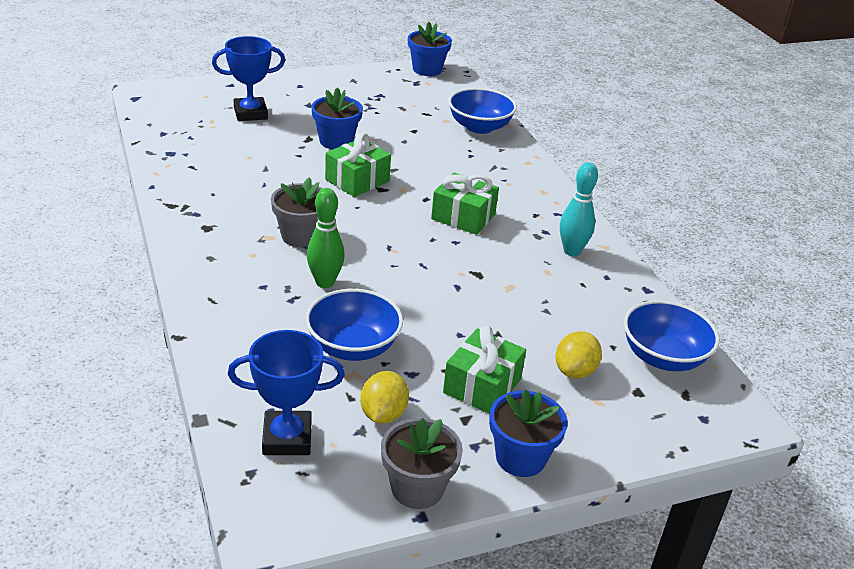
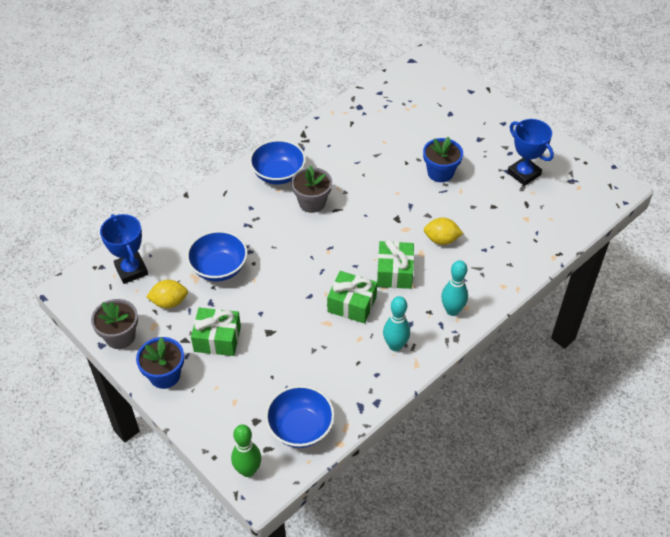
camera: 70 degrees right, 15 degrees up
(250, 113) = (440, 117): blue trophy -> blue trophy (524, 174)
(325, 282) = (272, 232): green bowling pin -> green bowling pin (248, 470)
(357, 180) = (397, 203): green gift -> green gift (352, 304)
(427, 70) = (601, 179): blue flower pot -> none
(479, 127) = (533, 241): blue bowl -> blue bowl (278, 174)
(543, 201) = (452, 310): none -> turquoise bowling pin
(575, 371) = (257, 382): yellow lemon -> yellow lemon (441, 240)

